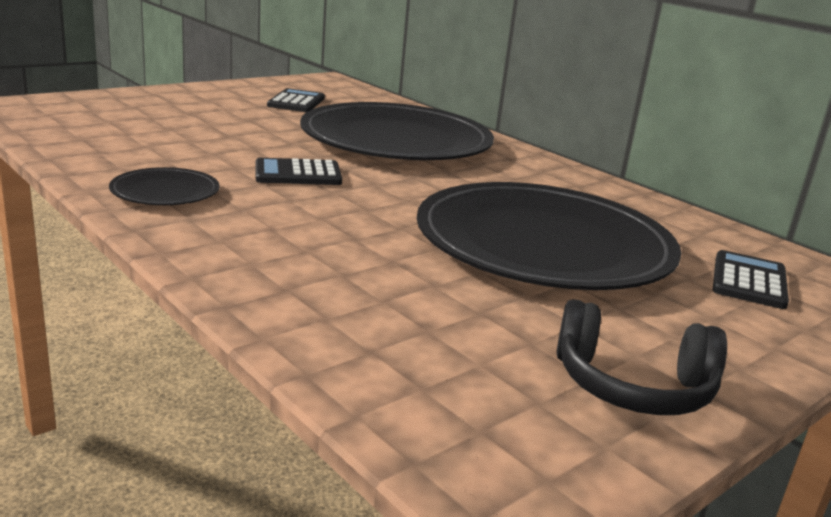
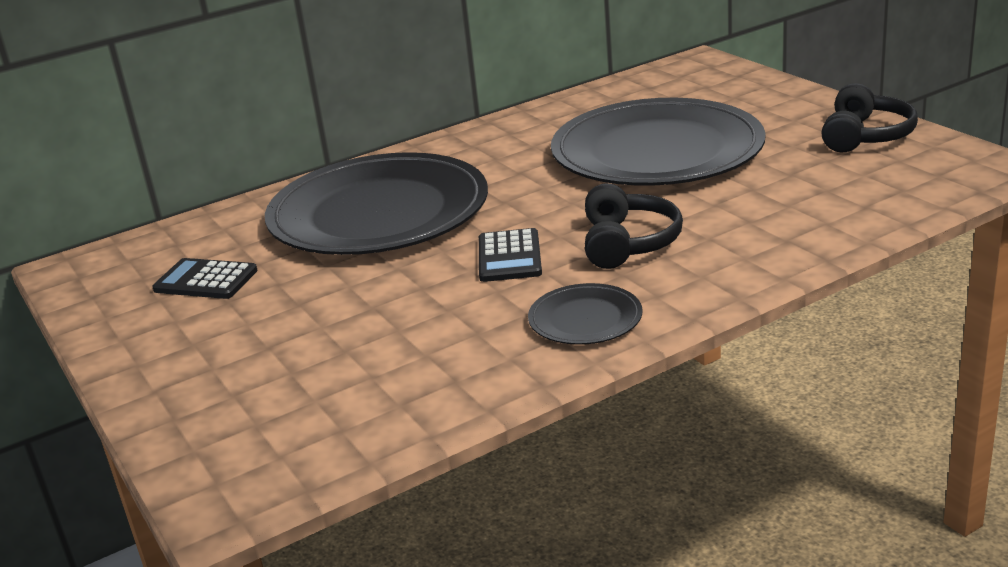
camera: 75 degrees left, 5 degrees up
(308, 215) = (628, 243): none -> black headphones
(749, 281) = (697, 92): black calculator -> none

